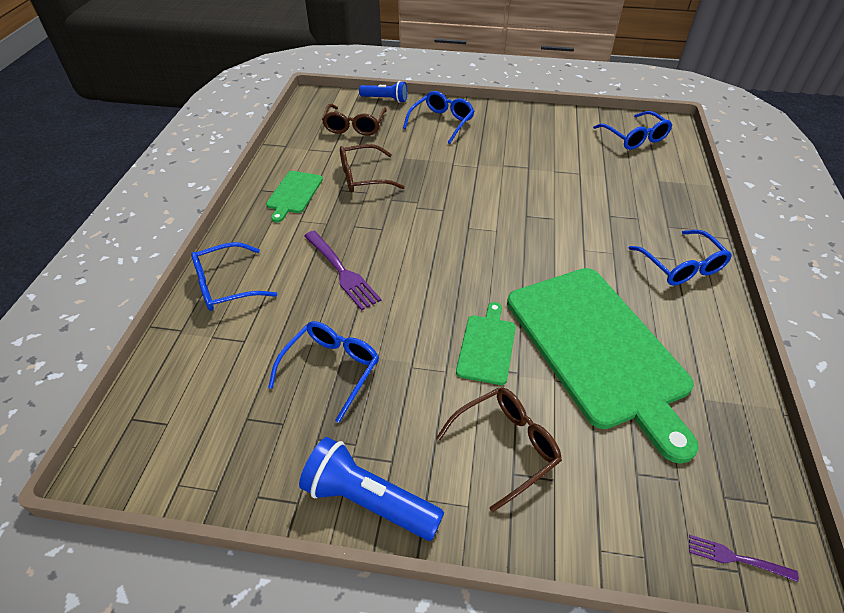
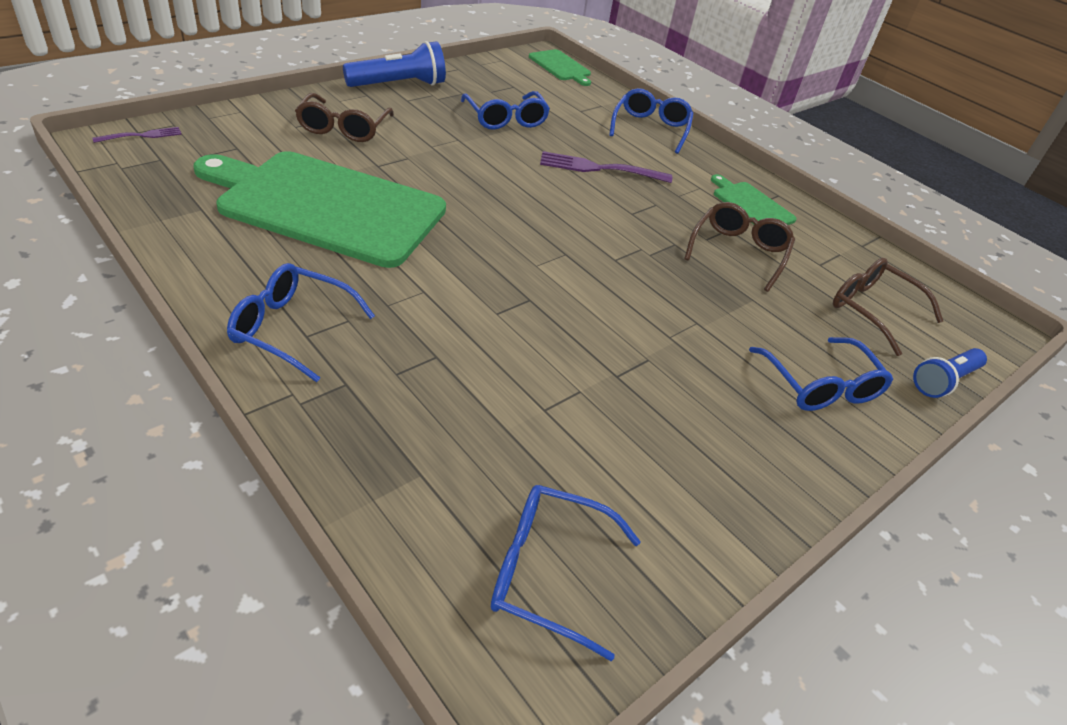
camera: 125 degrees right, 5 degrees down
(487, 346) = (421, 170): green cutting board -> green cutting board (561, 67)

